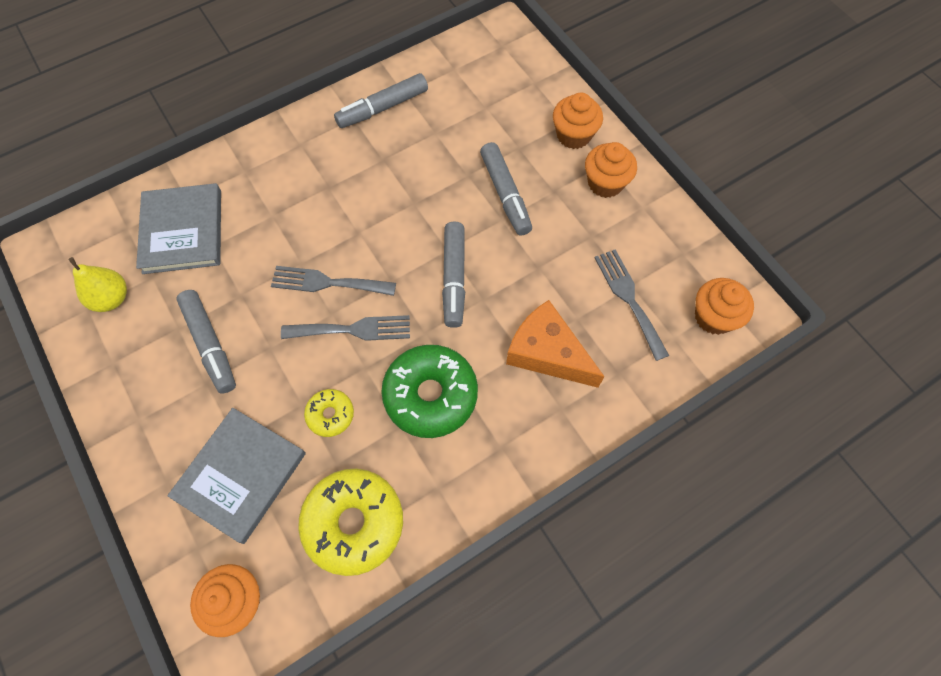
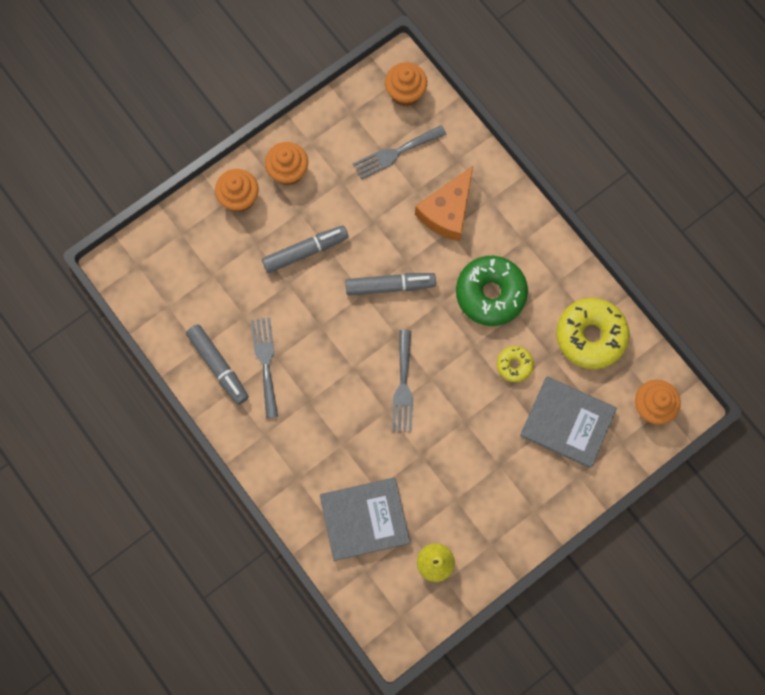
camera: 95 degrees left, 10 degrees up
(210, 344) = (467, 469): grey marker -> none
(353, 329) = (443, 359): grey fork -> grey fork (265, 362)

